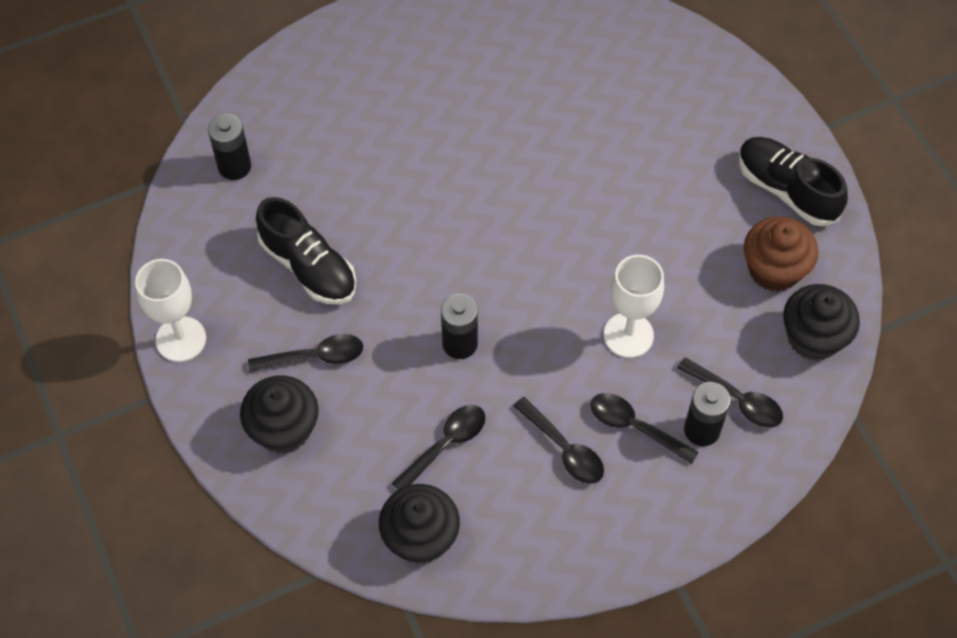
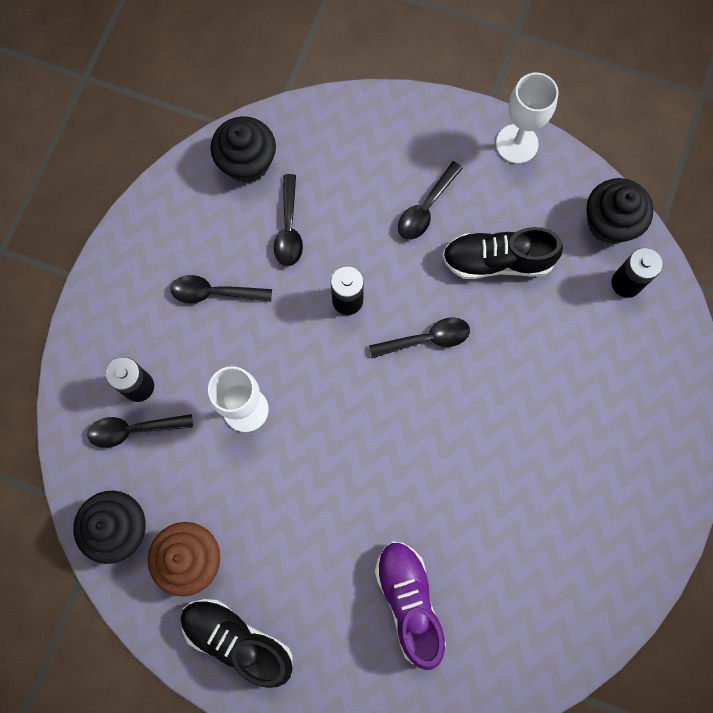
camera: 135 degrees right, 15 degrees up
(283, 429) = (394, 149): black cupcake -> black cupcake (609, 223)
(635, 112) = (409, 602): none -> purple shoe
(635, 427) = (183, 348): black spoon -> black spoon (426, 339)
(786, 190) = (238, 640): black shoe -> black shoe turned 150 degrees counterclockwise

